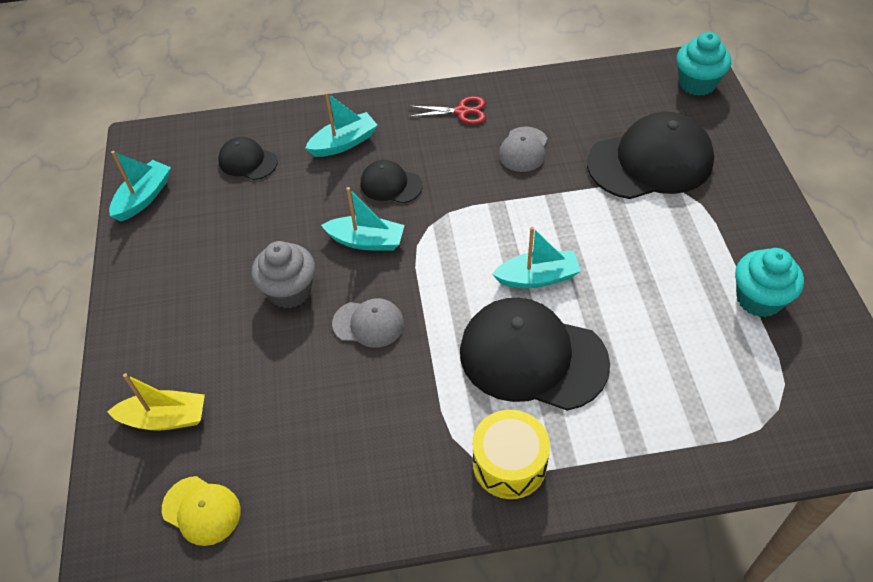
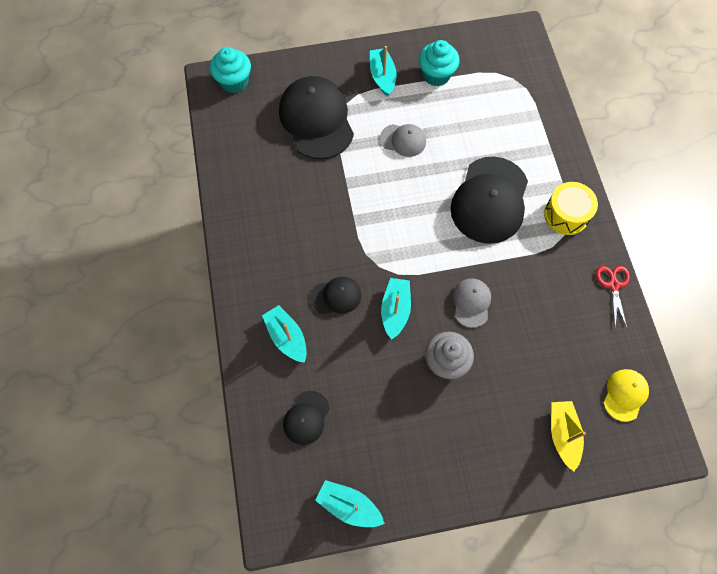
camera: 95 degrees left, 15 degrees up
(390, 184) = (336, 296): black cap -> black cap turned 120 degrees counterclockwise
(461, 111) = (254, 245): red scissors -> red scissors (613, 285)
(523, 149) = (300, 201): grey cap -> grey cap (403, 140)
(537, 277) = (425, 195): turquoise boat -> turquoise boat (382, 76)

